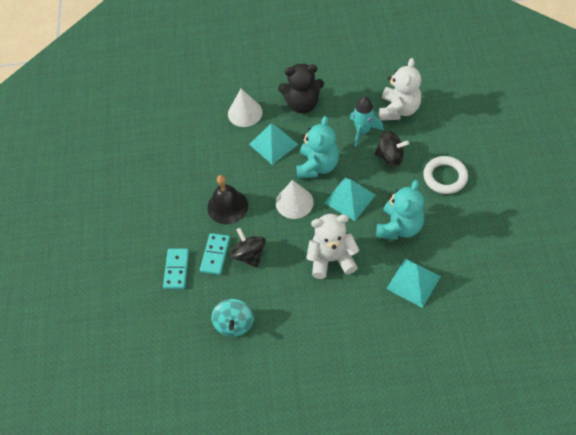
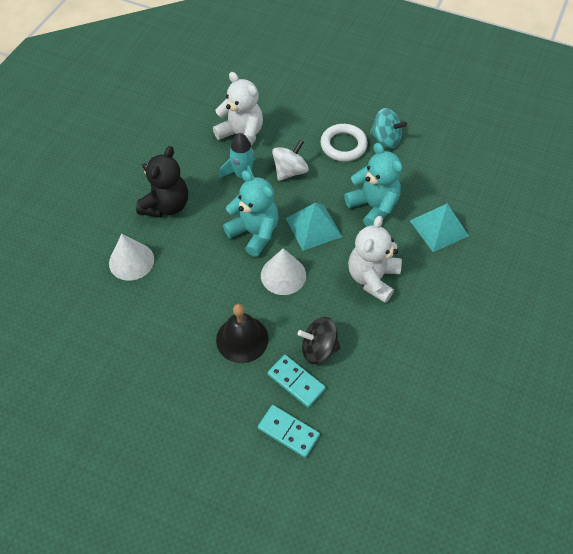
camera: 65 degrees left, 0 degrees up
(234, 324) = (394, 405): turquoise spinning top -> turquoise spinning top (385, 139)
(273, 144) = (195, 256): turquoise pyramid -> none
(390, 157) = (290, 171): black spinning top -> white spinning top

